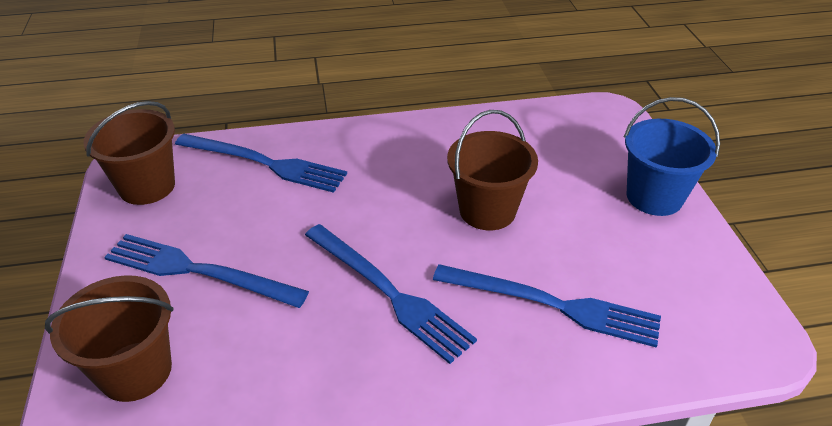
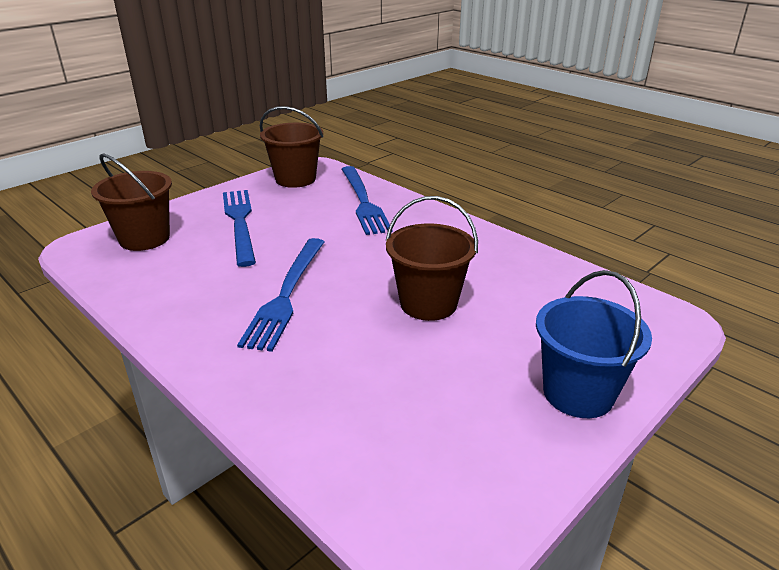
camera: 55 degrees right, 10 degrees down
(552, 305) = (350, 377): blue fork -> none

